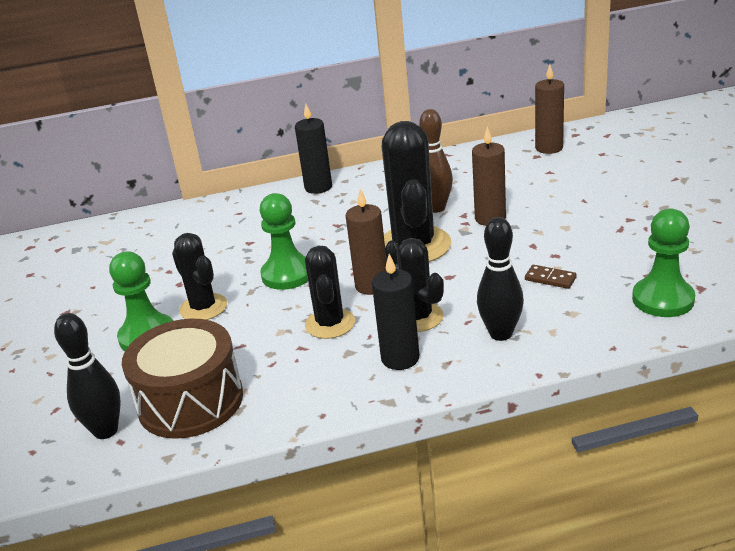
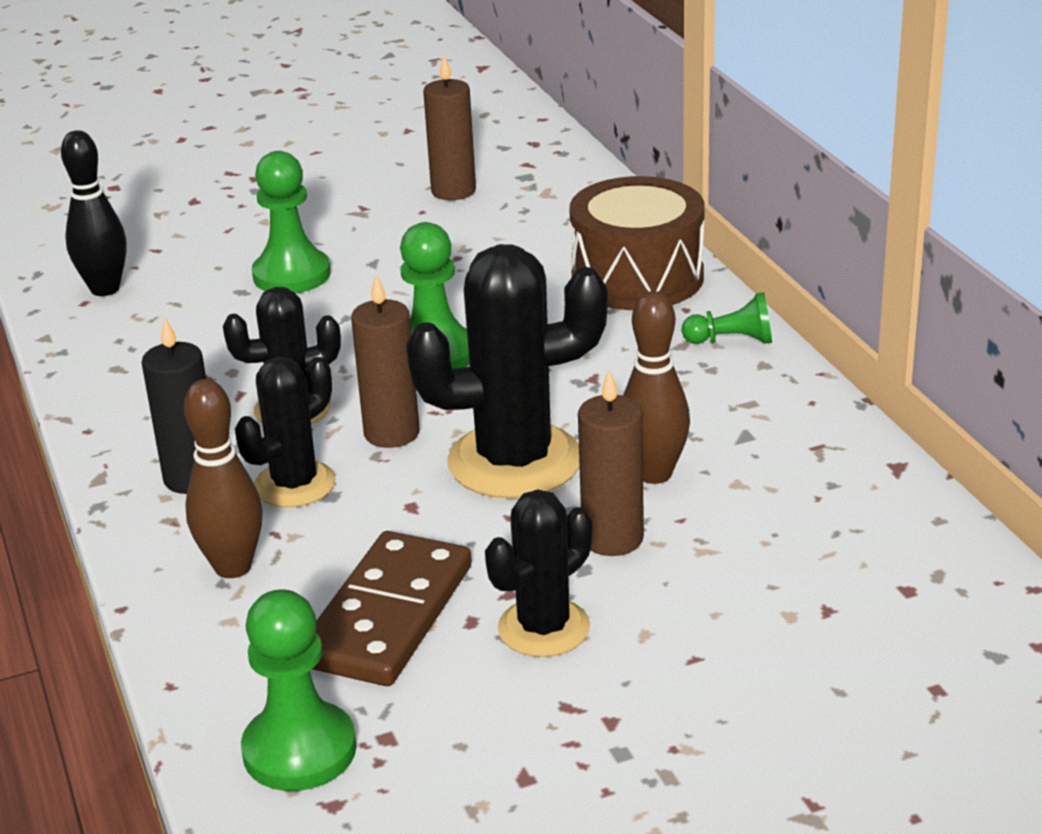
camera: 80 degrees right, 0 degrees up
(190, 401) = (143, 332): brown drum -> brown drum (637, 277)
(203, 308) = (353, 302): black cactus -> black cactus (544, 628)
(318, 187) = (732, 340): black candle -> green pawn
(501, 334) = (233, 567): black bowling pin -> brown bowling pin
(549, 148) = (952, 607): brown candle -> brown candle (453, 191)
(550, 279) = (388, 615): brown domino -> brown domino, size x2.36

